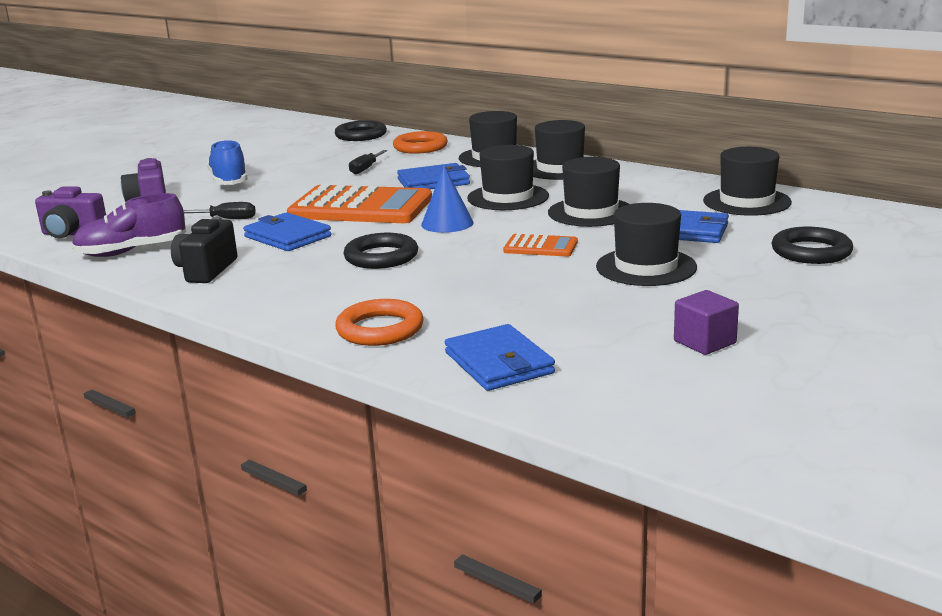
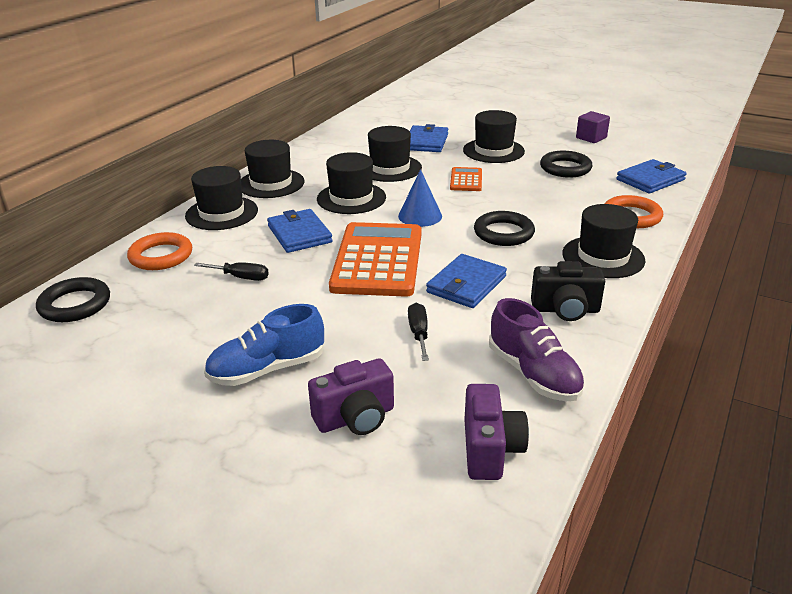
camera: 100 degrees left, 10 degrees up
(746, 202) = (366, 127): black hat -> black hat (603, 257)
(811, 252) = (456, 116): black ring -> black ring (565, 168)

